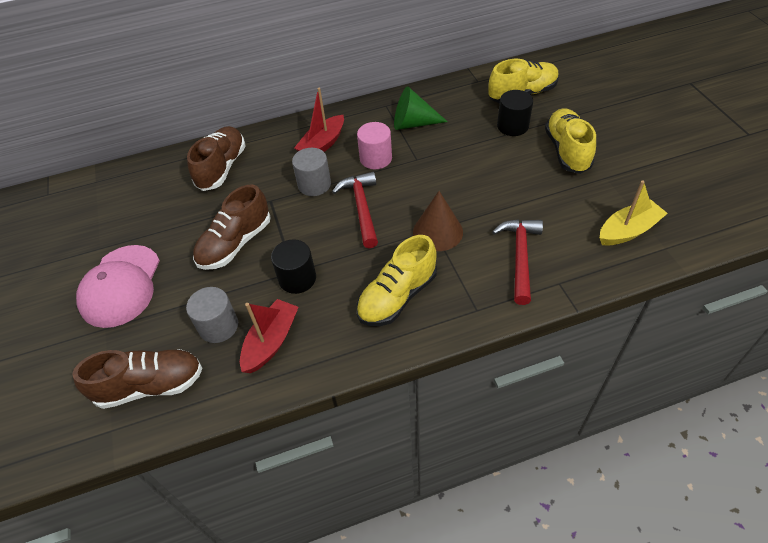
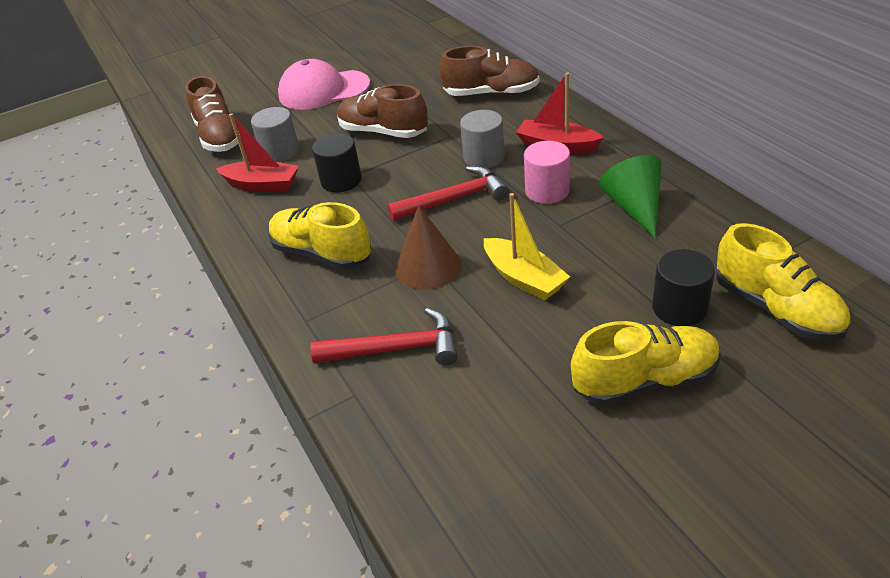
camera: 80 degrees right, 10 degrees down
(628, 230) = (472, 472): yellow boat -> yellow boat (524, 278)

